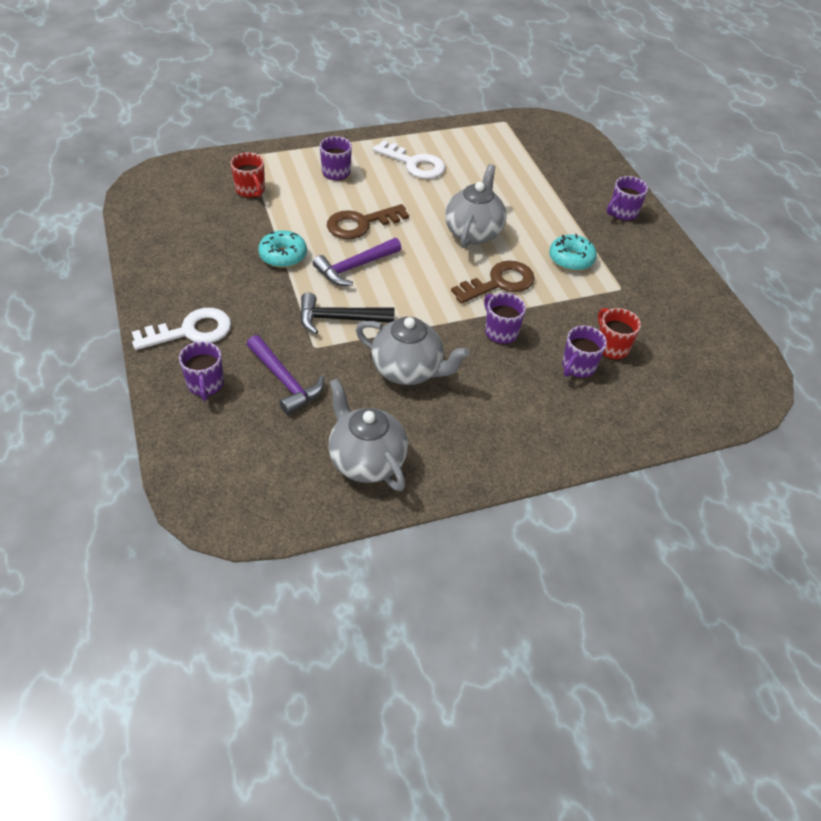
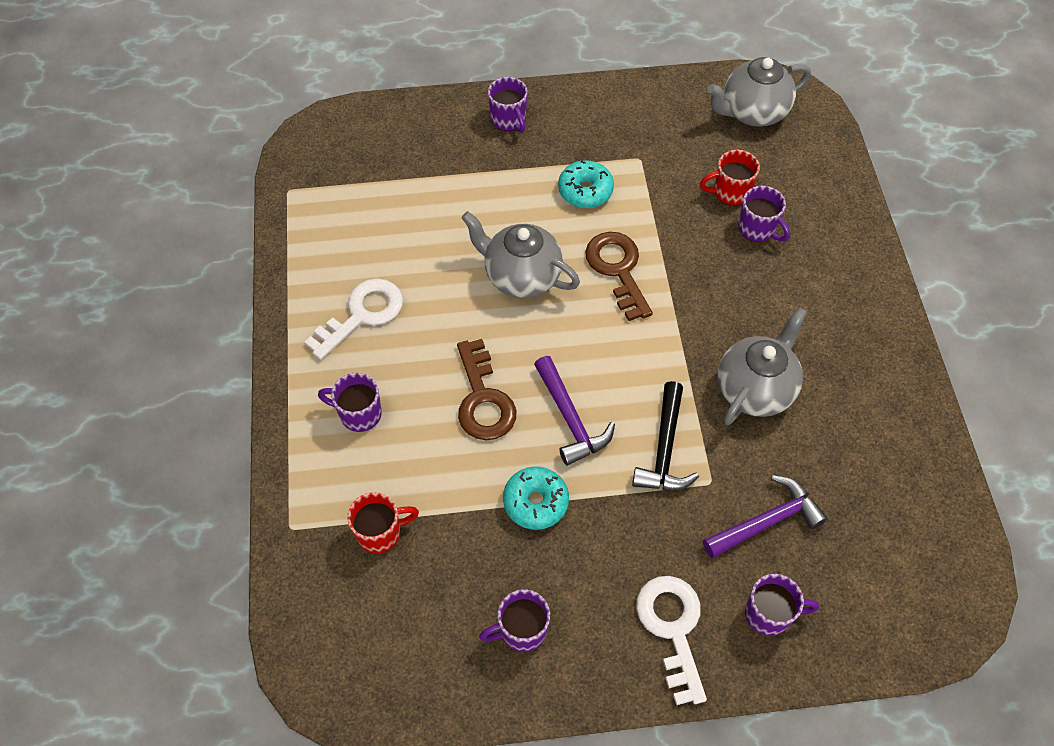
camera: 75 degrees left, 10 degrees up
(366, 460) = (886, 451): grey teapot -> grey teapot (752, 112)
(500, 332) = (699, 286): purple mug -> purple mug (521, 630)

